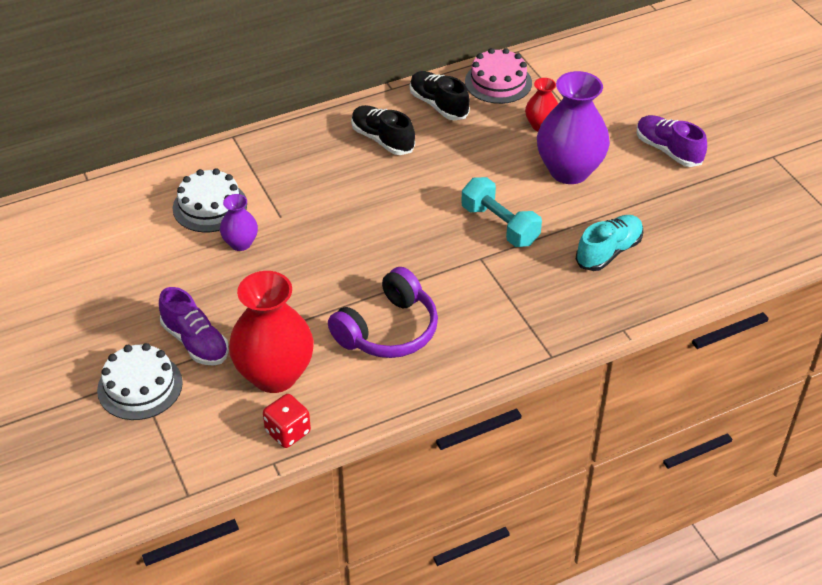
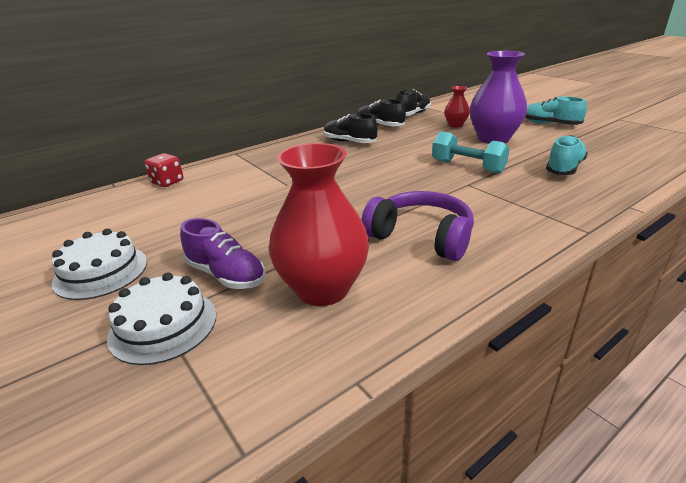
camera: 10 degrees left, 15 degrees down
(210, 206) = (224, 186): white cake -> white cake (101, 272)
(240, 243) = (256, 203): purple vase -> none
(288, 432) = (360, 342): red dice -> red dice (167, 182)
(388, 330) = (421, 237): purple headphones -> purple headphones turned 90 degrees counterclockwise
(498, 82) = (412, 114): pink cake -> black shoe
(668, 150) = (549, 124): purple shoe -> turquoise shoe

